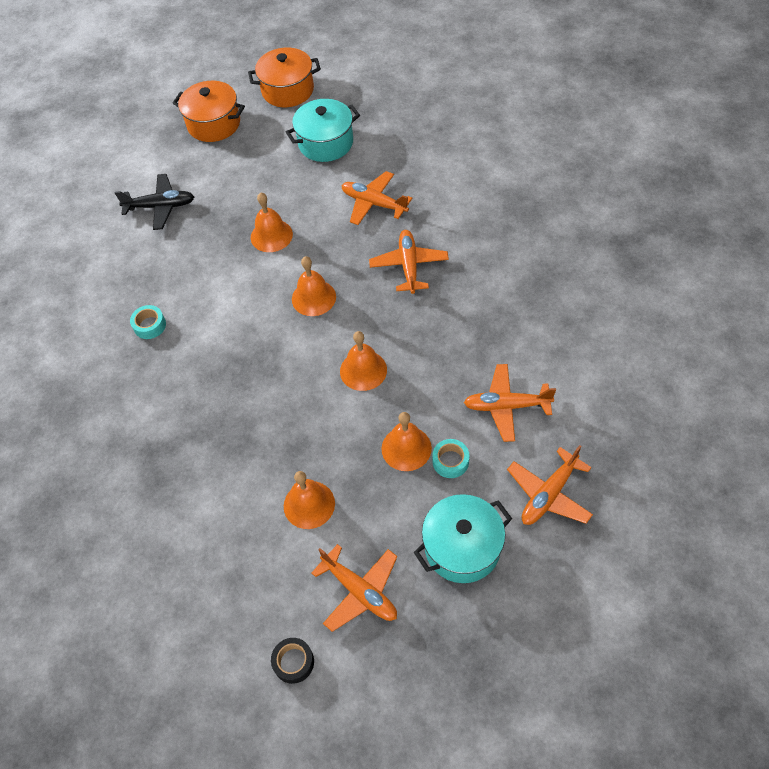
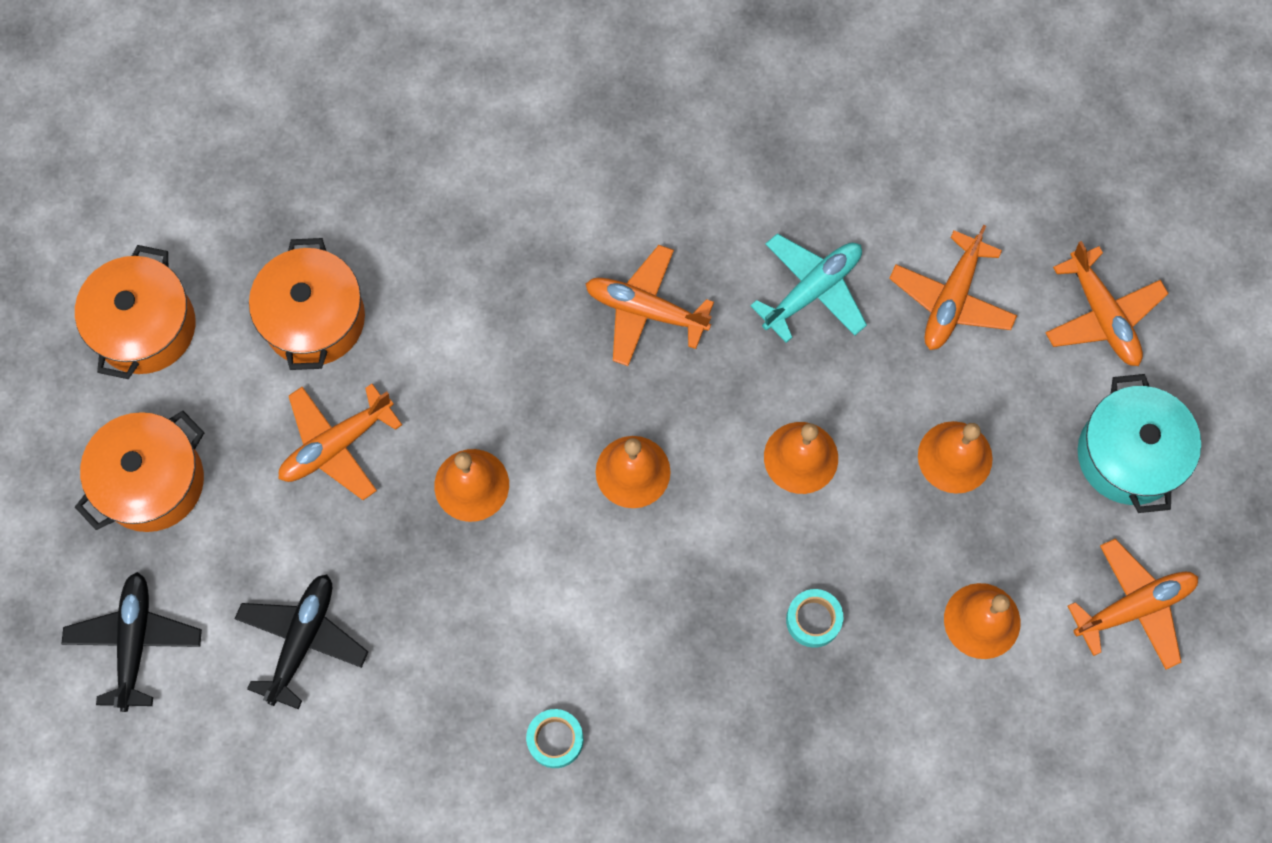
camera: 70 degrees left, 15 degrees up
(134, 150) = (135, 642): none -> black plane
(293, 662) = (1193, 728): black tape -> none
(325, 143) = (314, 319): turquoise pot -> orange pot
(374, 203) = (493, 304): orange plane -> orange plane (337, 445)
(450, 461) = (1001, 410): turquoise tape -> turquoise tape (813, 620)
(468, 335) = (812, 290): none -> turquoise plane

